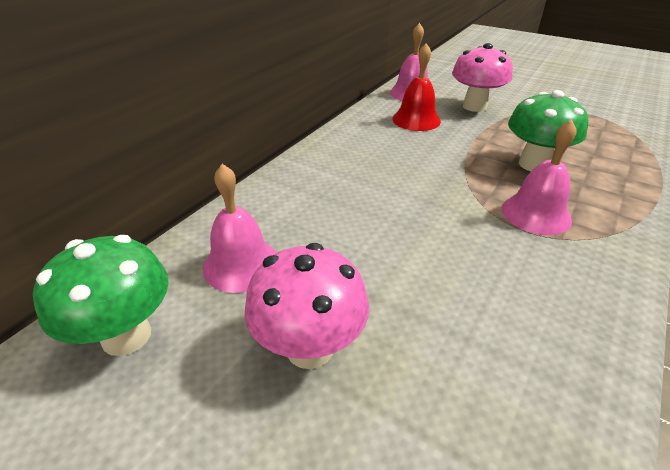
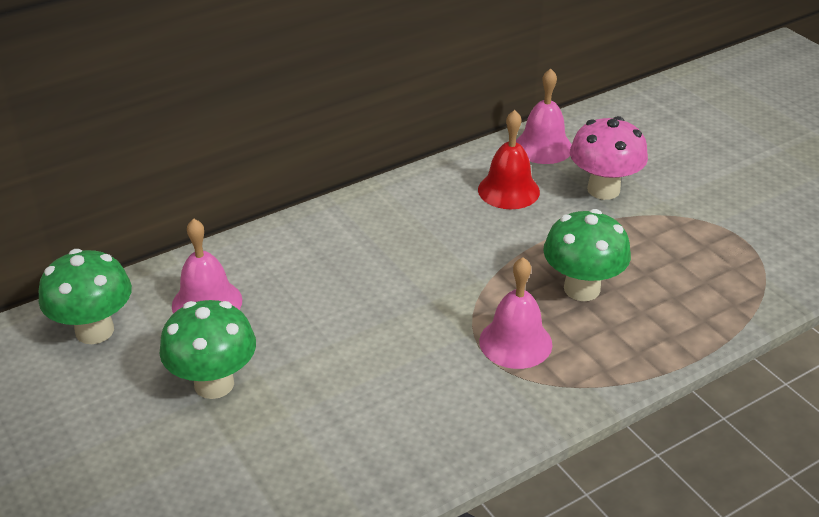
camera: 25 degrees right, 0 degrees up
(309, 347) = (214, 384): pink mushroom -> green mushroom

